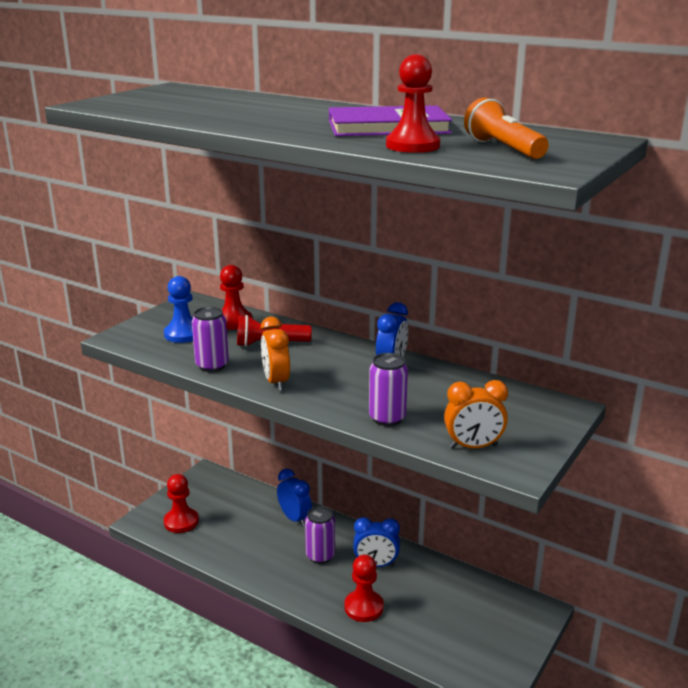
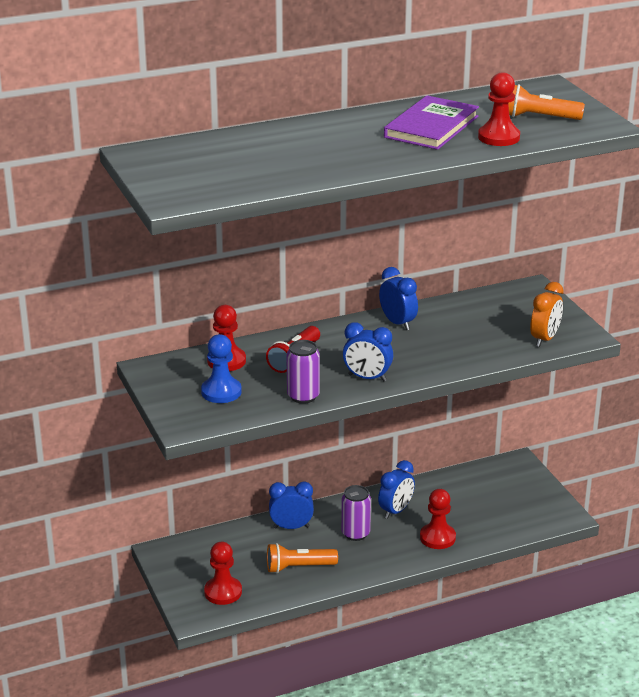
camera: 55 degrees left, 5 degrees up
(245, 545) = (298, 567): none -> orange flashlight
(276, 382) = (367, 378): orange clock -> blue clock
(387, 418) = (474, 354): purple can -> none

